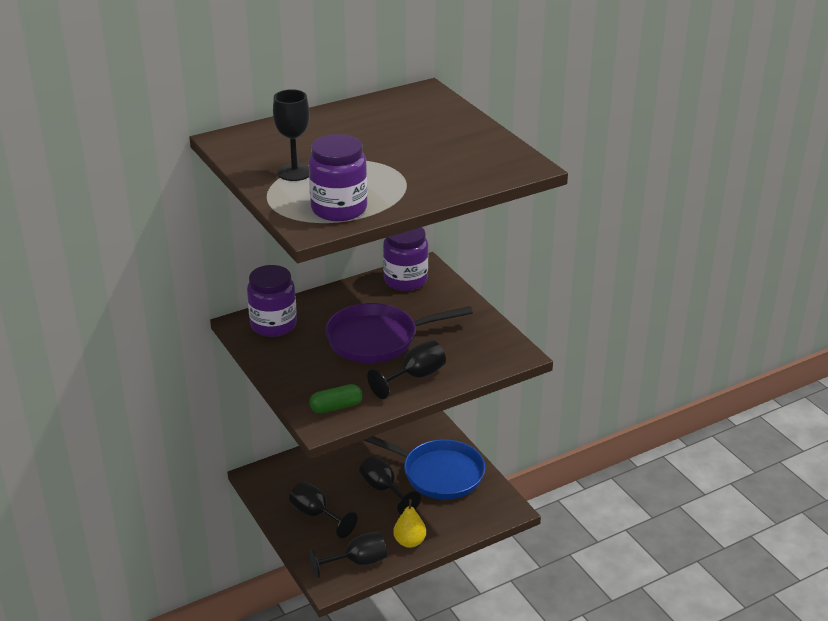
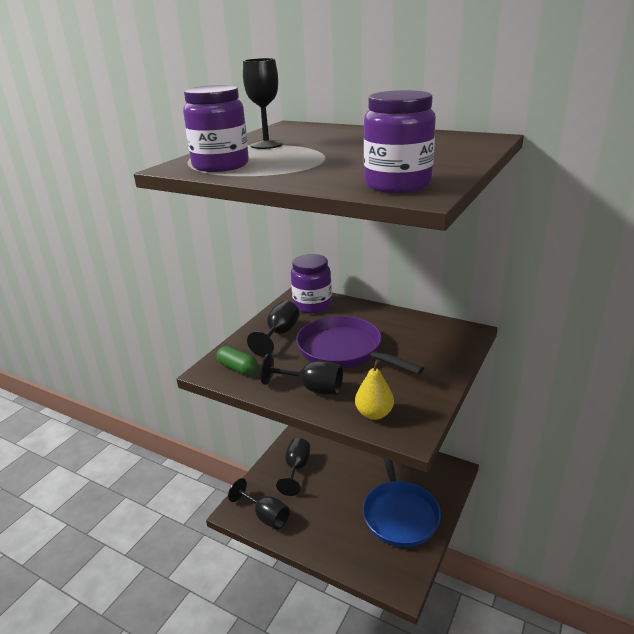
camera: 60 degrees right, 5 degrees down
(384, 490) = (352, 491): black goblet -> black goblet (279, 334)
(405, 280) = (438, 331): purple jar -> purple jar (397, 185)
(409, 541) = (309, 536): yellow pear -> yellow pear (374, 414)

